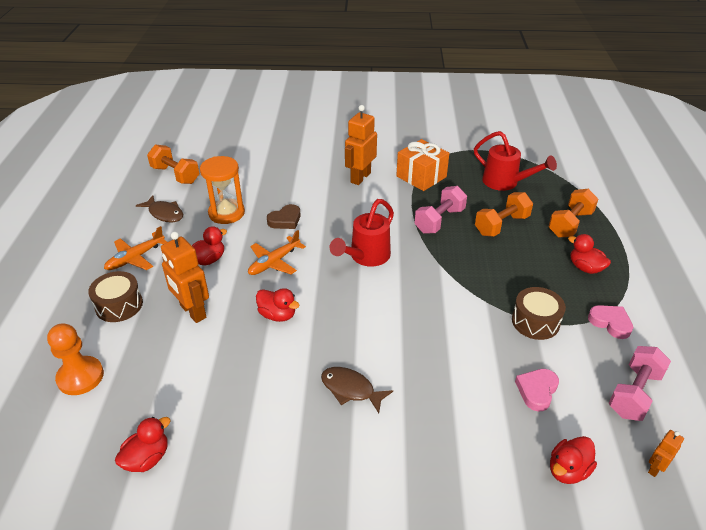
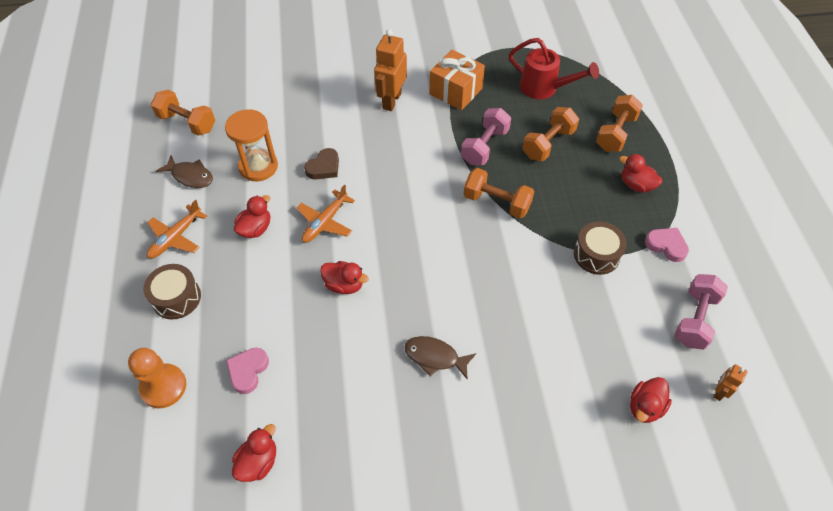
camera: 10 degrees left, 15 degrees up
(192, 311) = (256, 294): orange robot -> none
(366, 257) = (418, 202): red watering can -> none
(442, 266) = (496, 202): none -> orange dumbbell
(537, 391) = (607, 330): pink heart -> pink heart (248, 371)

